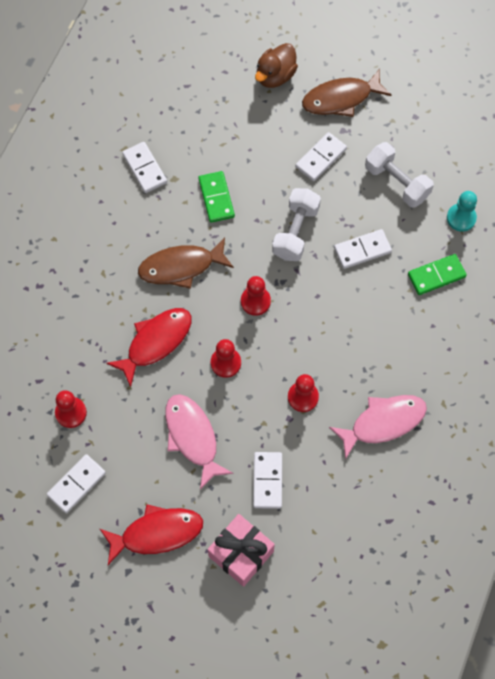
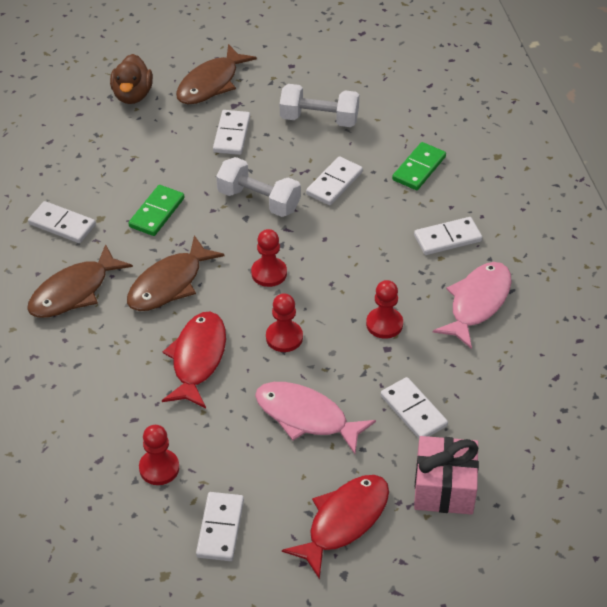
camera: 35 degrees left, 20 degrees down
(113, 233) = (74, 292): none -> brown fish
(216, 198) = (156, 212): green domino -> green domino turned 75 degrees clockwise
(296, 232) = (259, 200): white dumbbell -> white dumbbell turned 45 degrees counterclockwise
(407, 353) = (447, 238): none -> white domino
(461, 218) = (400, 117): turquoise pawn -> none

